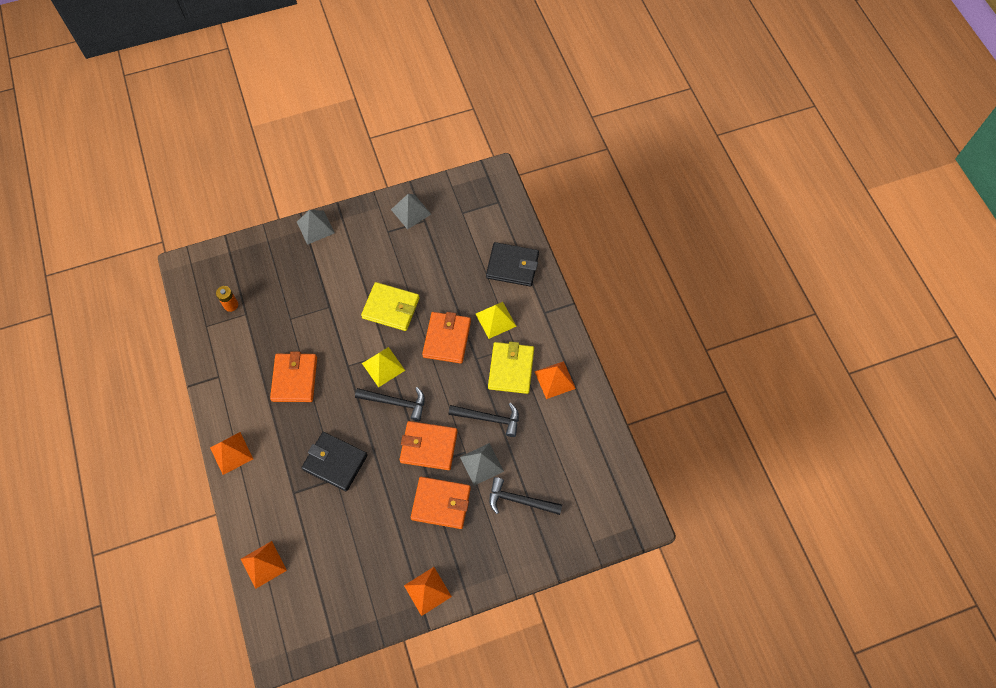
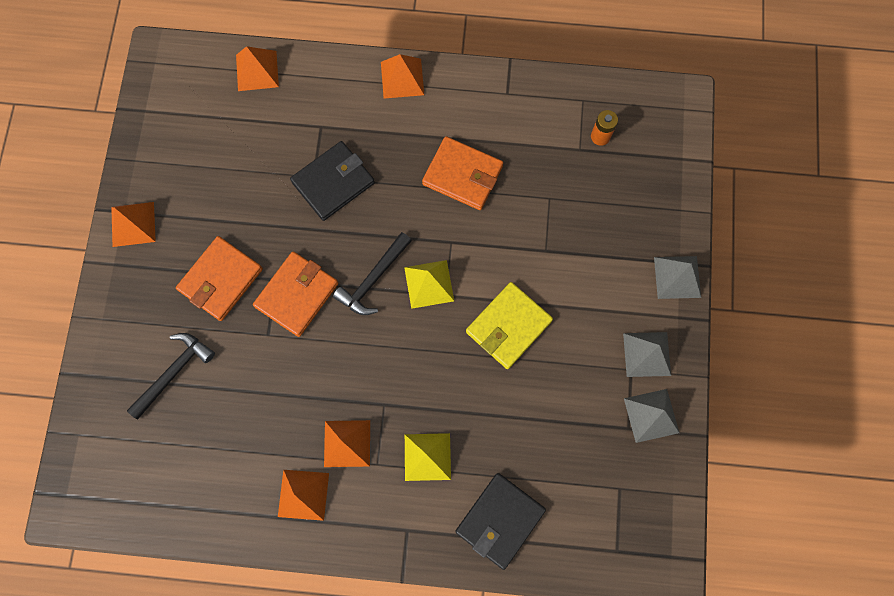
camera: 115 degrees right, 10 degrees up
(447, 339) = (430, 379): orange wallet -> none
(481, 464) = (242, 348): grey pyramid -> grey pyramid (647, 354)
(489, 418) = (294, 383): black hammer -> none
(511, 369) = (347, 443): yellow wallet -> orange pyramid

